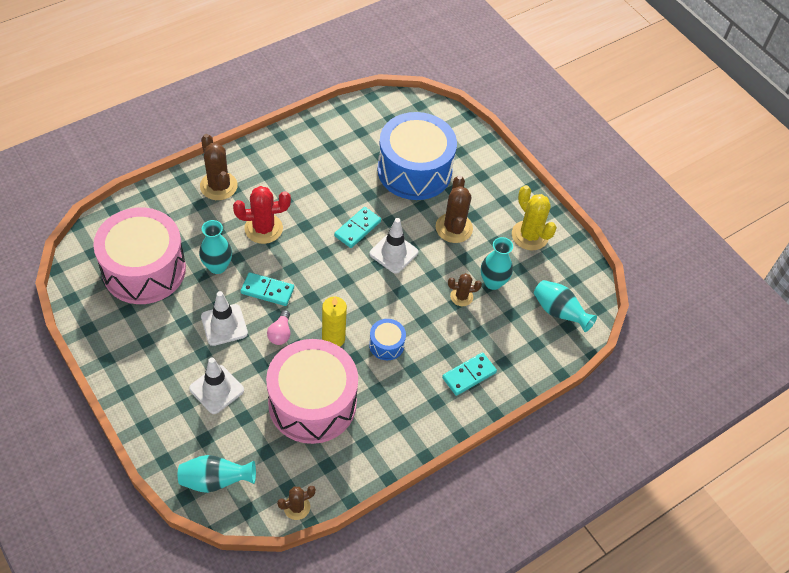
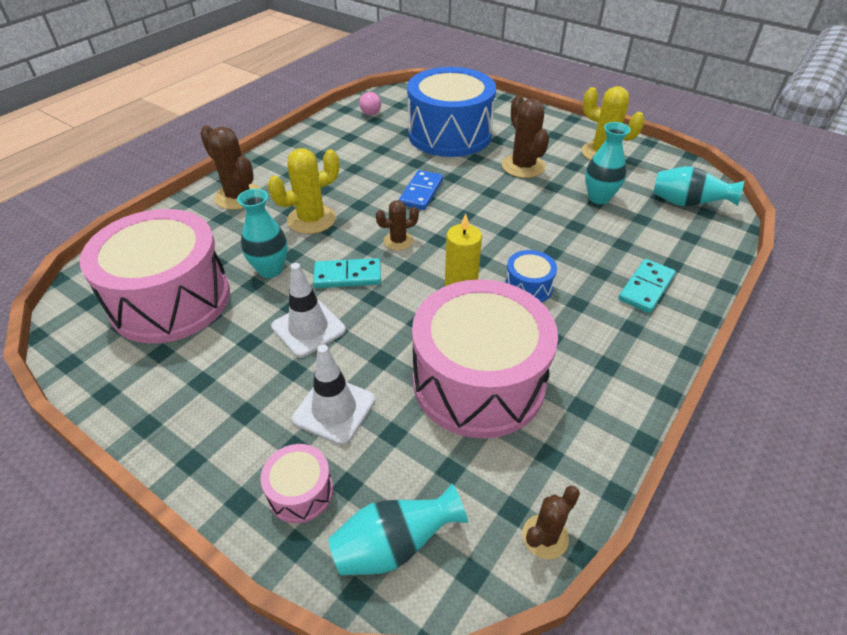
camera: 15 degrees left, 10 degrees down
(178, 433) = (300, 492): none -> pink drum
(263, 228) = (311, 219): red cactus -> yellow cactus
(280, 333) = (389, 315): pink light bulb -> pink light bulb (370, 111)
(357, 228) = (421, 192): turquoise domino -> blue domino
(393, 253) = (475, 202): white traffic cone -> none
(461, 297) = (577, 219): brown cactus -> brown cactus (398, 241)

